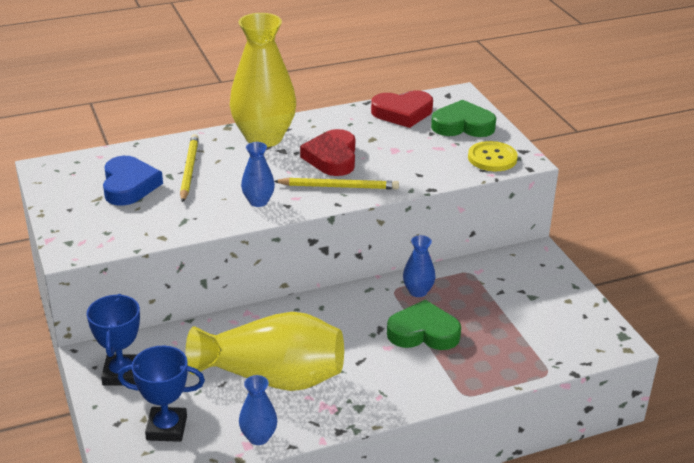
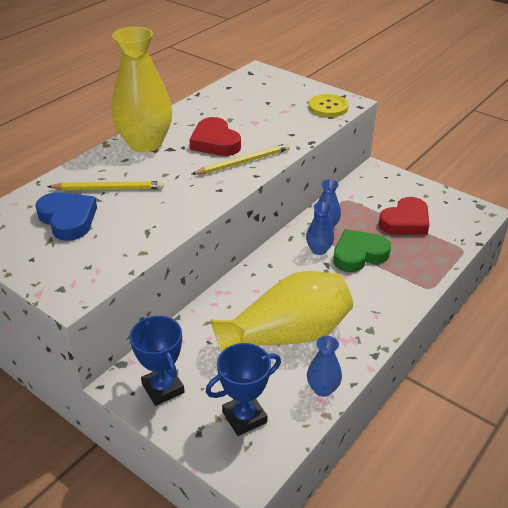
camera: 30 degrees left, 5 degrees up
(189, 170) = (108, 188): yellow pencil -> yellow pencil turned 120 degrees clockwise
(258, 201) = (193, 194): blue vase -> blue vase (319, 250)
(402, 113) = (232, 94): red heart -> red heart (405, 222)
(463, 125) = (283, 91): green heart -> none

